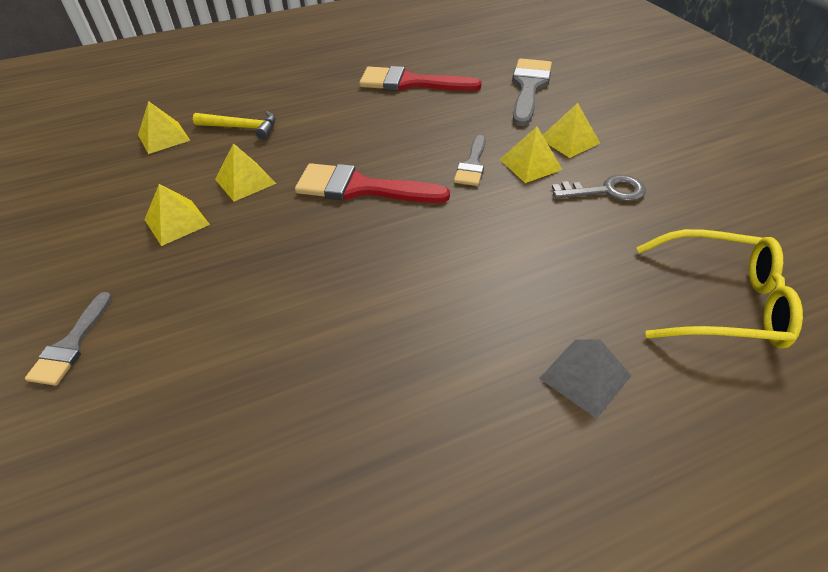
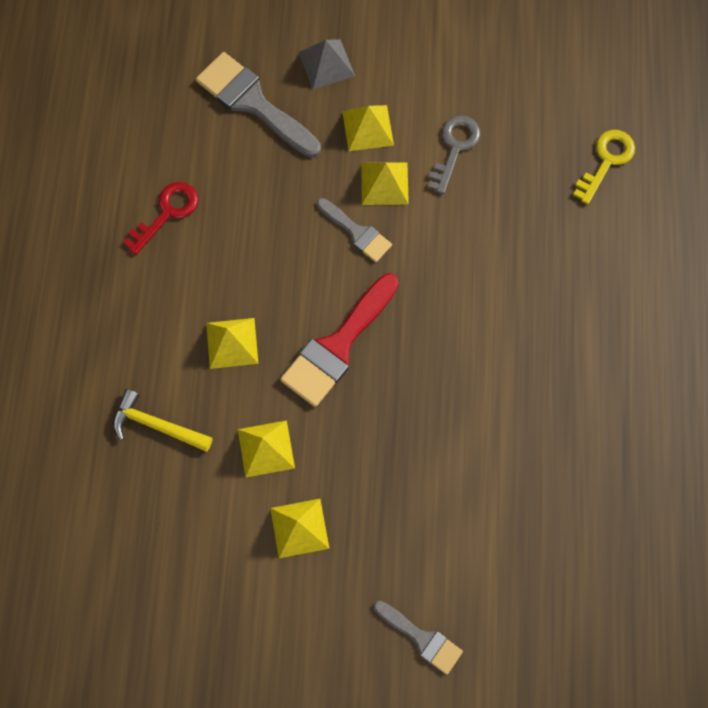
camera: 65 degrees left, 25 degrees up
(163, 137) = (127, 515): yellow pyramid -> yellow pyramid (232, 343)
(241, 128) = (157, 425): yellow hammer -> yellow hammer turned 105 degrees counterclockwise
(410, 83) = (167, 213): red brush -> red key
(585, 377) = (622, 289): grey pyramid -> grey pyramid (326, 64)
(720, 302) = (606, 161): yellow glasses -> yellow key

